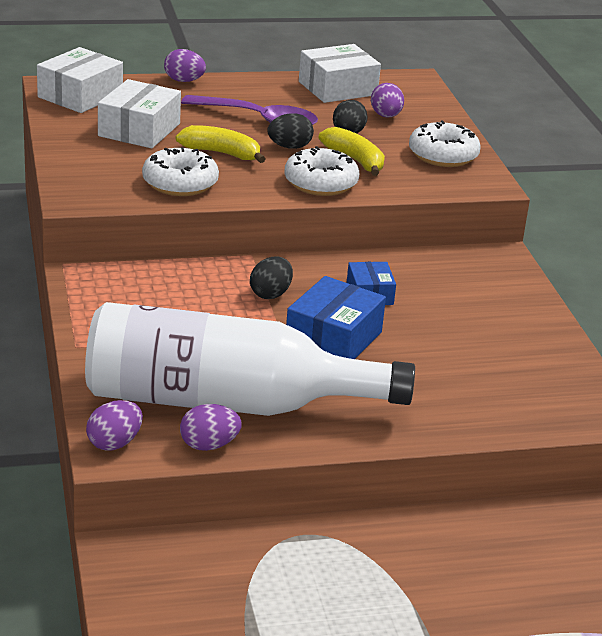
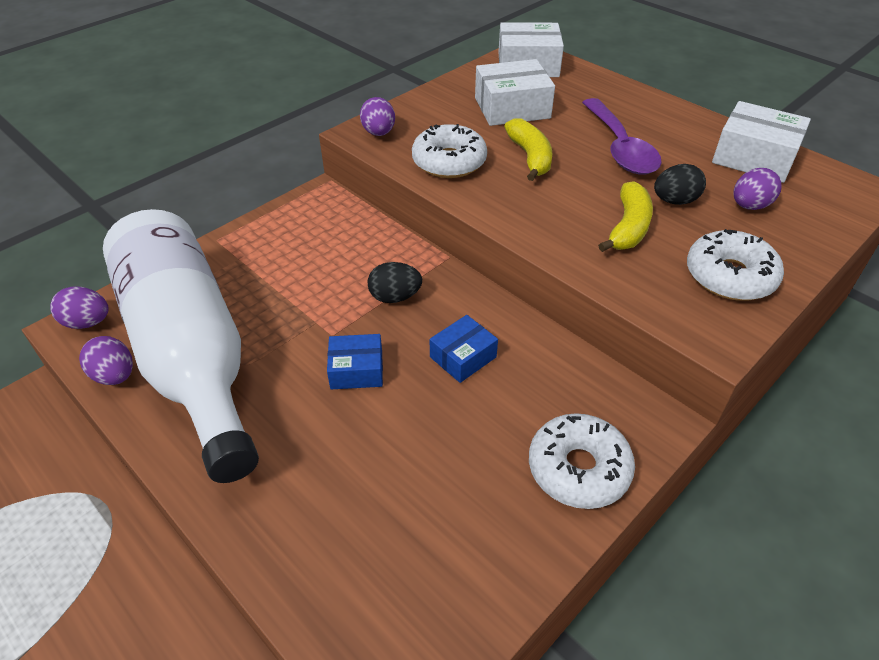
camera: 60 degrees right, 15 degrees up
(184, 81) = (627, 89): purple egg -> purple egg (379, 133)
(289, 147) = (595, 183): black egg -> none
(320, 183) = (553, 228): white donut -> white donut (578, 469)
(333, 338) = (356, 370): blue box -> blue box, size x0.60

